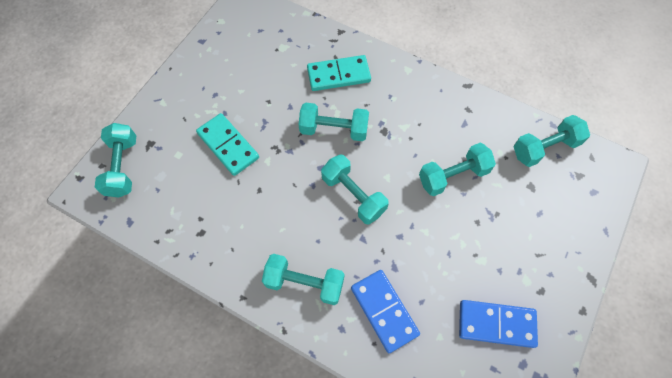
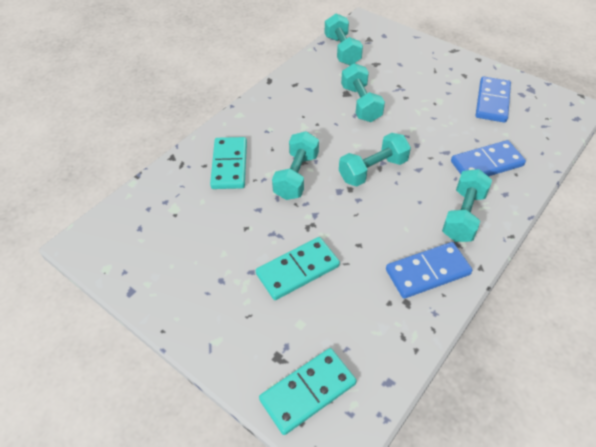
camera: 80 degrees left, 15 degrees down
(123, 167) = (308, 391): turquoise dumbbell -> turquoise domino
(233, 249) = (427, 272): none -> blue domino

